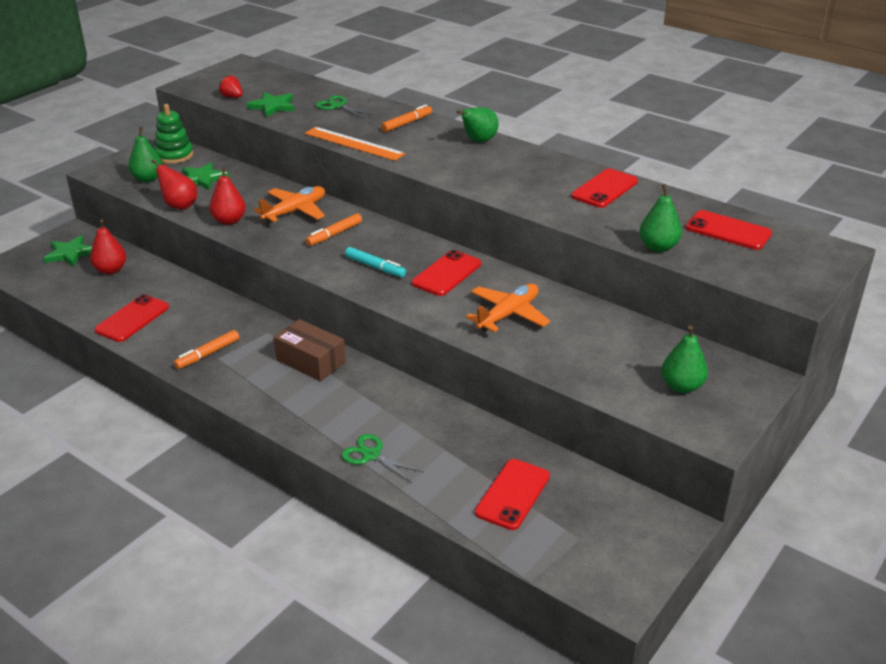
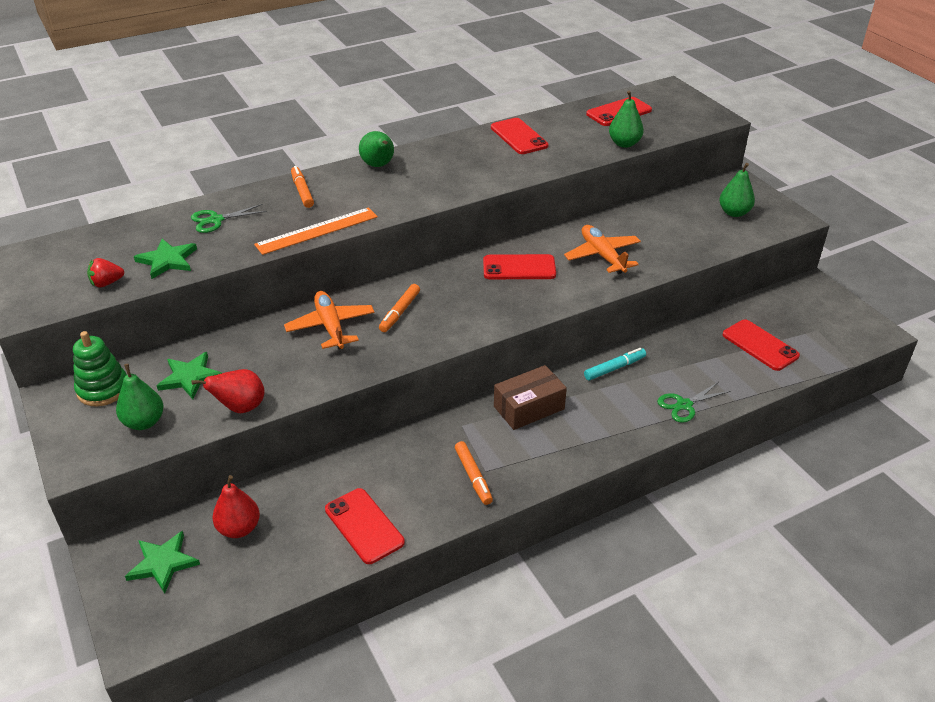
camera: 65 degrees left, 5 degrees up
(229, 221) = (311, 376): red pear -> none
(334, 234) = (400, 312): orange marker -> orange marker turned 45 degrees clockwise
(375, 267) = (479, 303): turquoise marker -> turquoise marker (614, 368)
(447, 274) = (519, 268): red phone -> red phone turned 60 degrees counterclockwise

